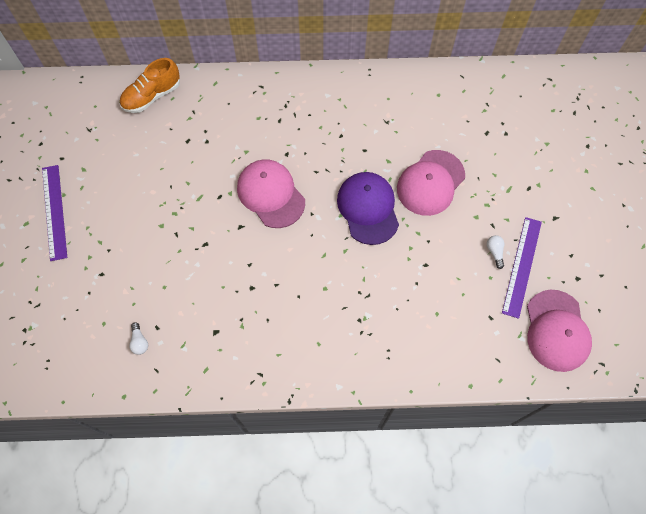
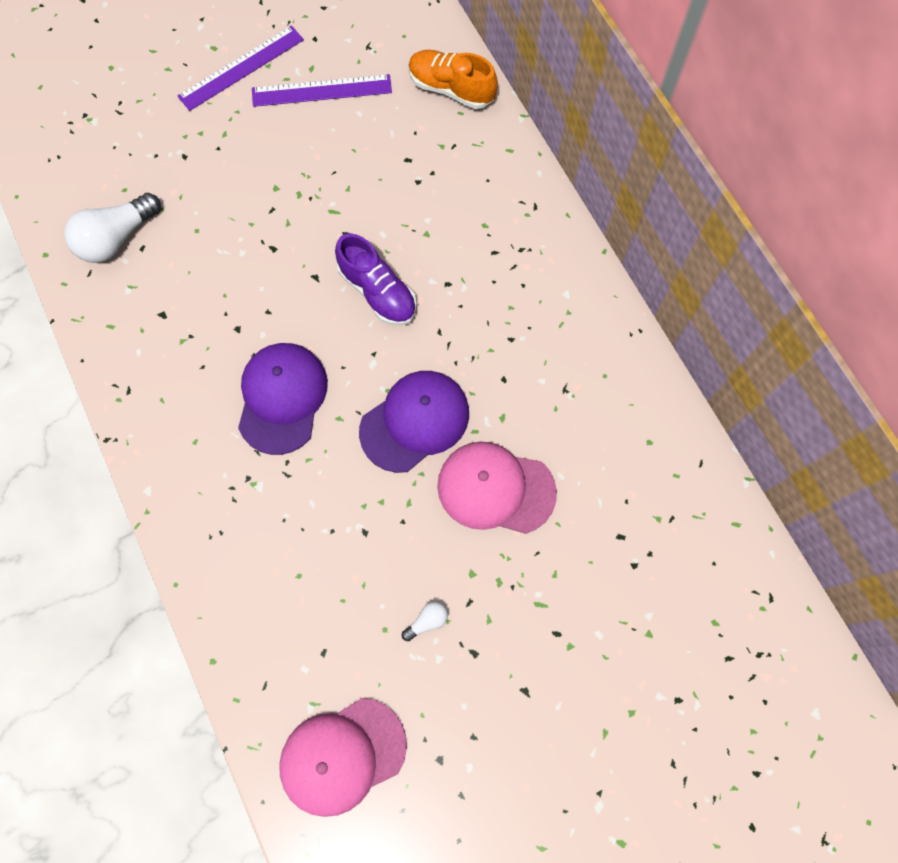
camera: 65 degrees right, 5 degrees up
(139, 342) = (116, 238): white light bulb -> white light bulb, size x2.18
(271, 194) = (378, 292): pink cap -> purple shoe
(315, 278) = (282, 398): none -> purple cap
(522, 266) = (422, 669): purple ruler -> purple ruler (321, 91)

